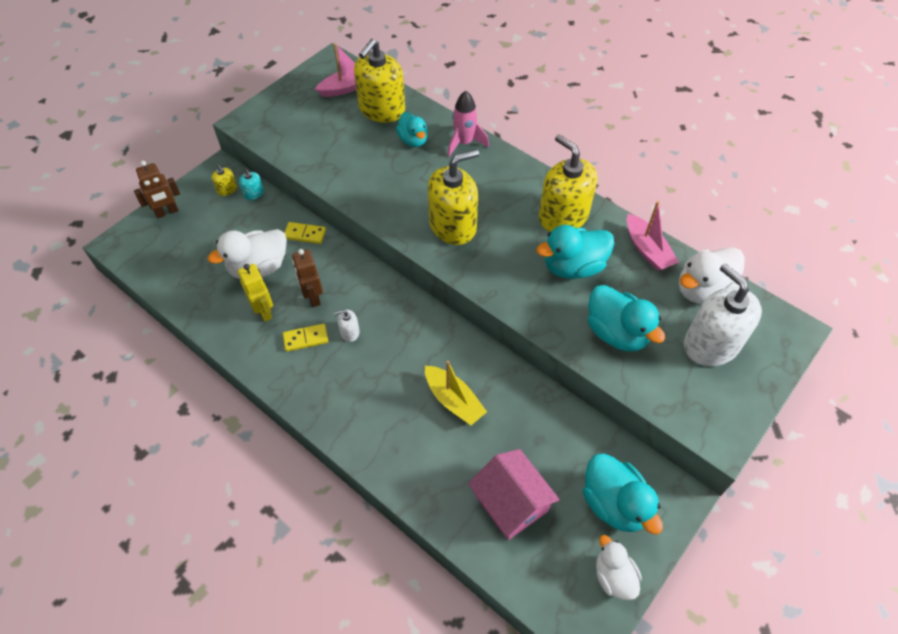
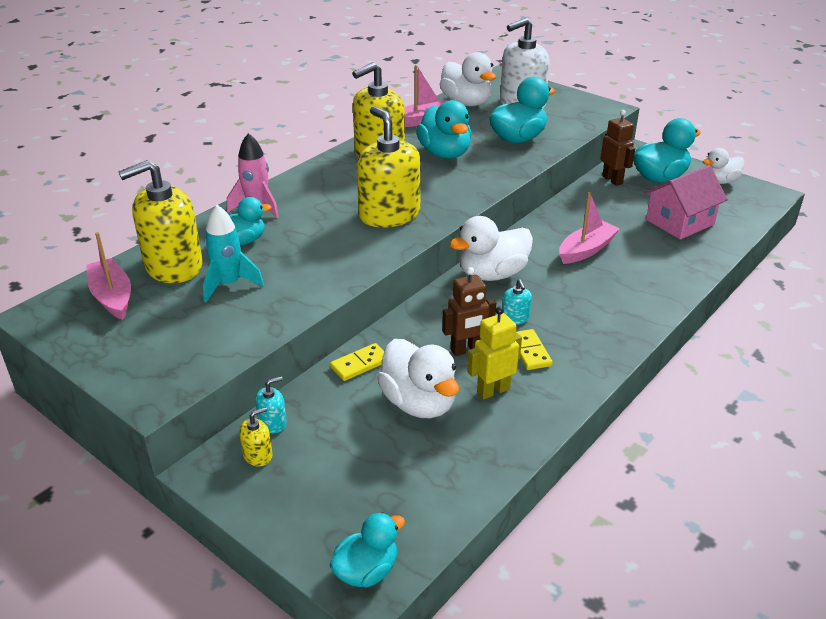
camera: 90 degrees left, 20 degrees down
(127, 243) = (366, 571): none -> turquoise duck
(167, 212) = (298, 526): brown robot -> brown robot (612, 180)
(305, 234) = (360, 364): yellow domino -> yellow domino turned 45 degrees clockwise
(349, 332) = (515, 318): white soap dispenser -> turquoise soap dispenser
(356, 140) = (229, 284): none -> turquoise rocket
(381, 109) = (173, 266): yellow soap dispenser -> yellow soap dispenser turned 120 degrees clockwise
(414, 320) = (492, 274): none -> white duck
(453, 400) = (586, 250): yellow boat -> pink boat

